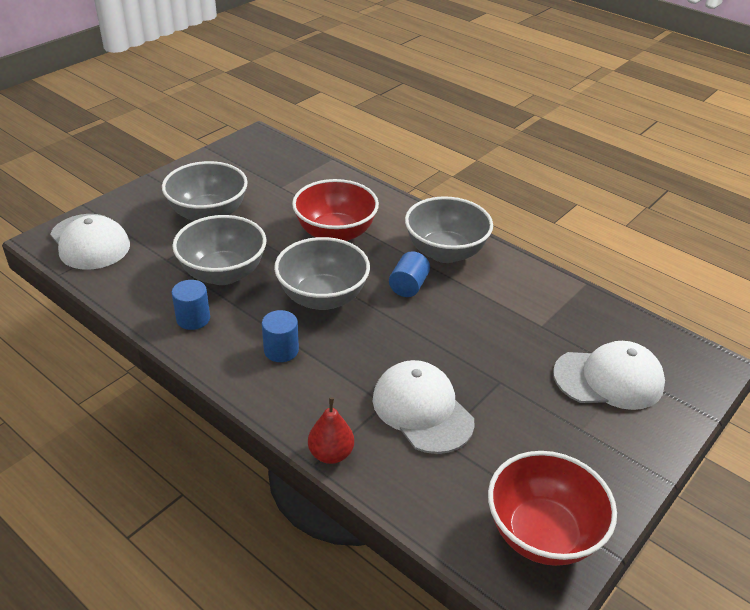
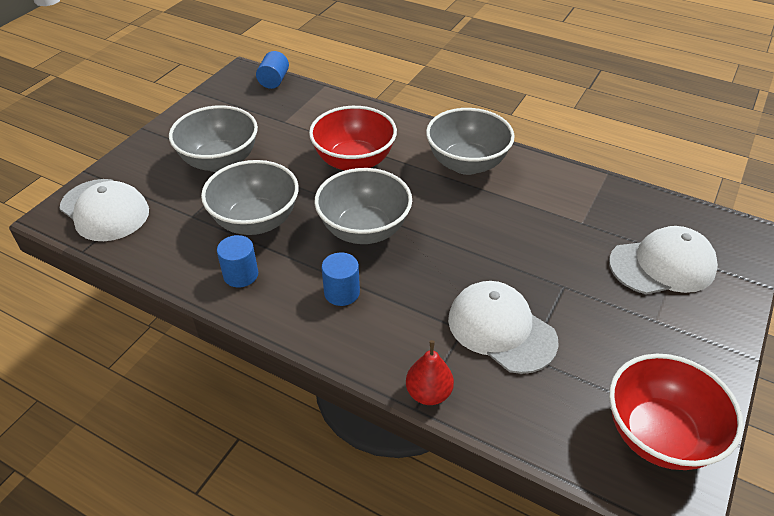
camera: 10 degrees left, 5 degrees up
(408, 286) = (443, 204): blue cylinder -> blue cylinder (274, 81)

